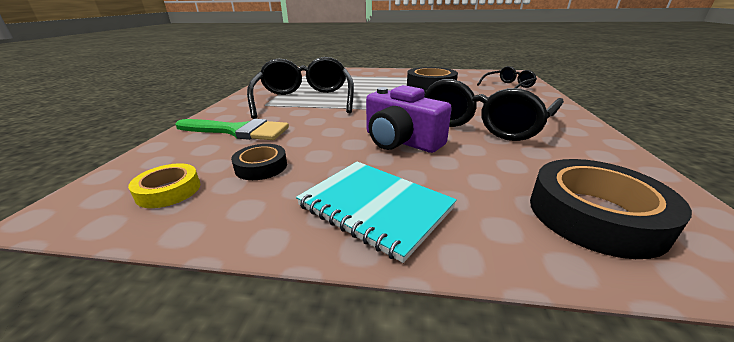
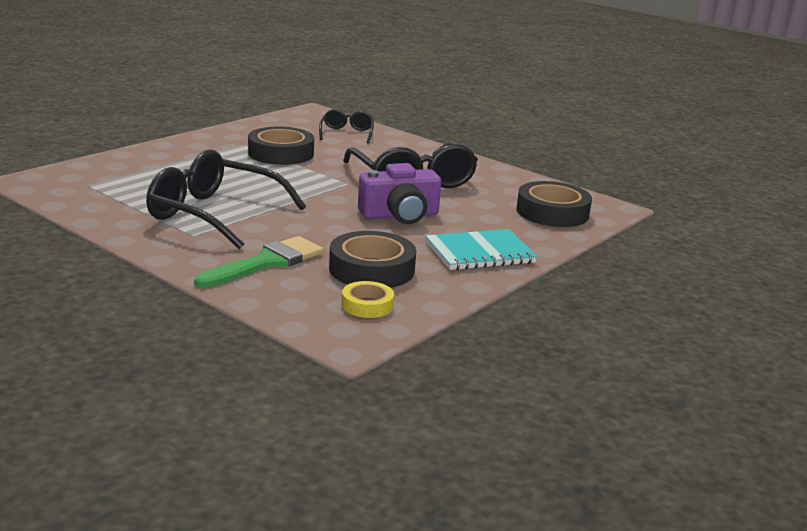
camera: 60 degrees left, 5 degrees down
(261, 167) = (371, 269): black tape -> black tape, size x1.78

